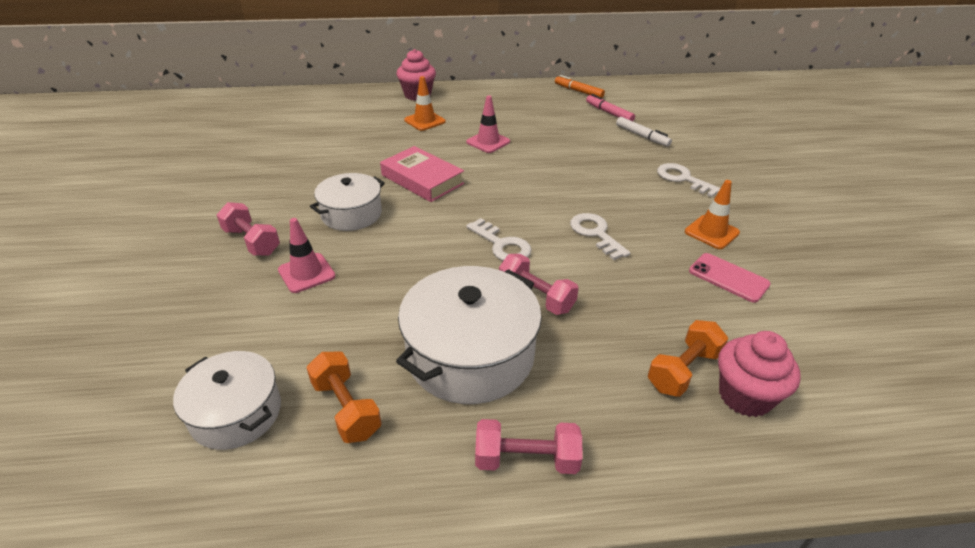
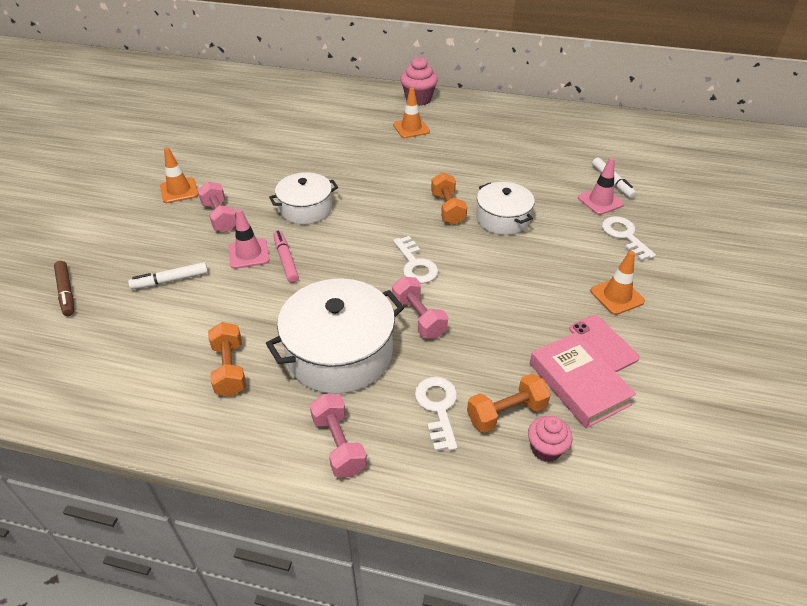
camera: 20 degrees right, 5 degrees up
(74, 371) = (66, 292): none -> brown marker
(186, 223) = (179, 190): none -> orange traffic cone
(219, 324) = (170, 280): none -> white marker
(236, 413) = (155, 351): white pot -> white pot (502, 219)
(422, 179) = (380, 188): pink book -> pink book (578, 384)
(488, 142) = (457, 161): pink traffic cone -> pink traffic cone (600, 201)
(504, 186) = (448, 209): none -> orange dumbbell
(526, 459) = (339, 444): pink dumbbell -> pink dumbbell turned 45 degrees clockwise
(578, 91) = (577, 120): orange marker -> none
(595, 234) = (504, 273): white key -> white key (438, 408)
(609, 113) = (594, 150): pink marker -> pink marker (286, 260)
(745, 396) = (546, 449): pink cupcake -> pink cupcake, size x0.66

